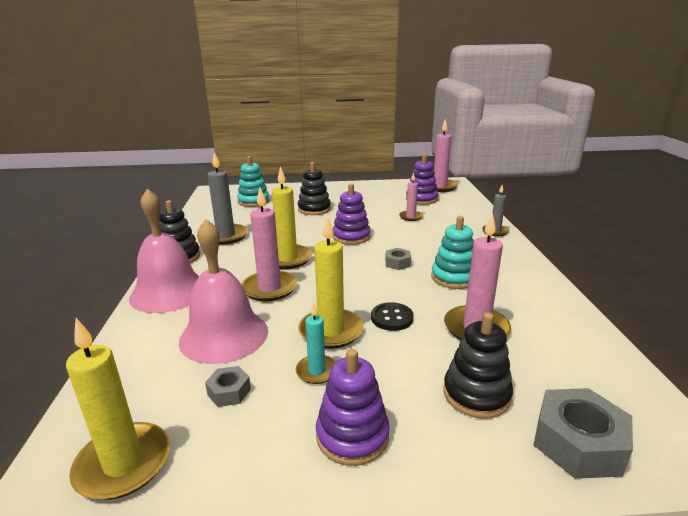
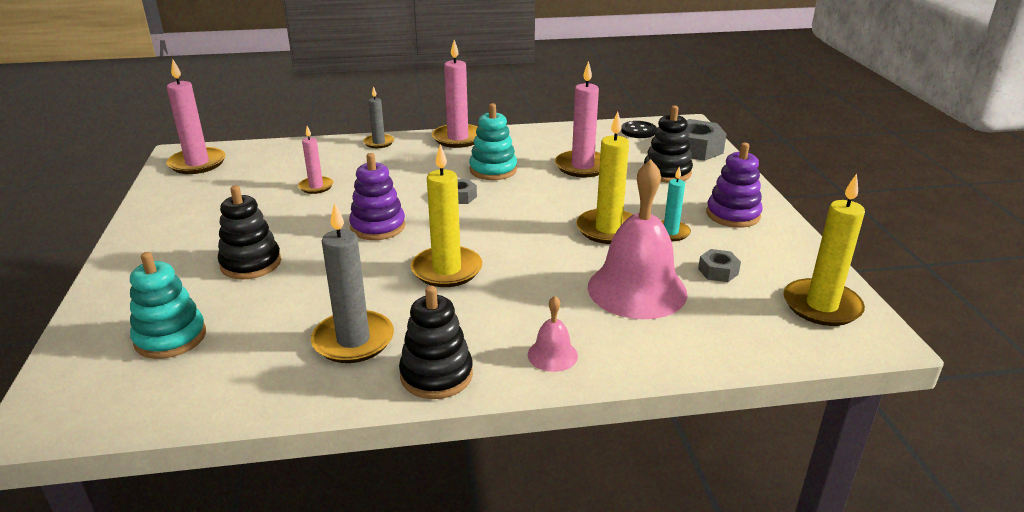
camera: 95 degrees left, 5 degrees up
(169, 292) = (552, 355): pink bell -> pink bell, size x0.45
(269, 288) = (530, 274): pink candle -> pink candle (458, 138)
(392, 318) = (576, 200): black button -> black button (638, 131)
(421, 199) = (246, 178): purple stacking toy -> none

